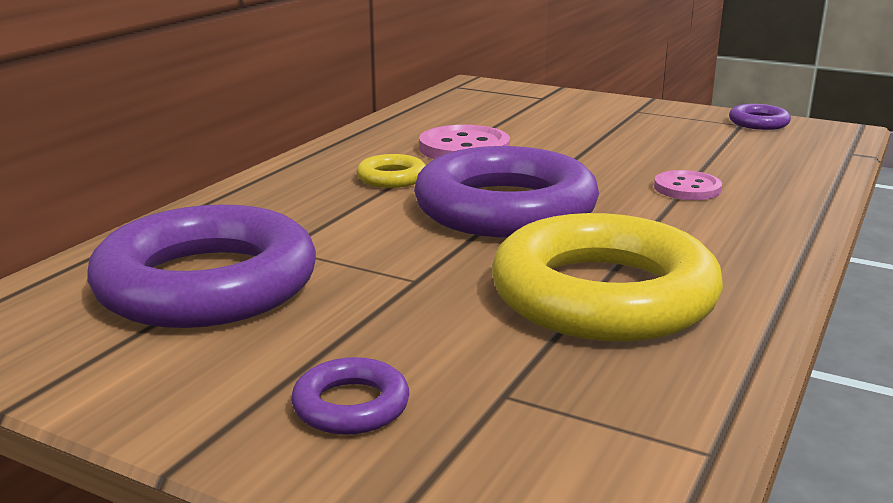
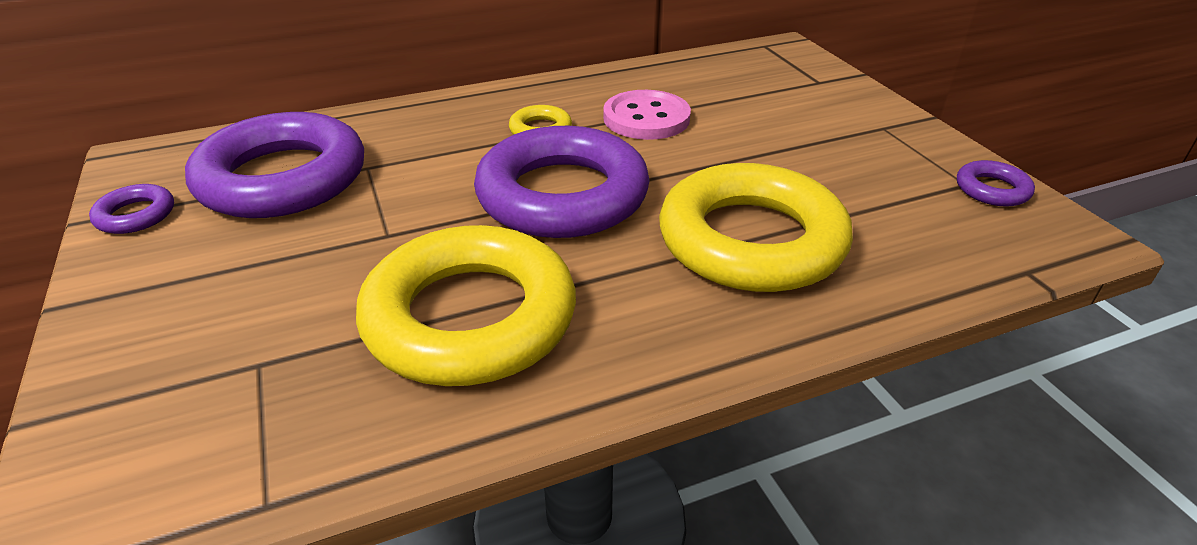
camera: 40 degrees right, 15 degrees up
(351, 405) = (180, 318): purple ring -> purple ring (136, 215)
(687, 188) = (751, 240): pink button -> yellow ring

